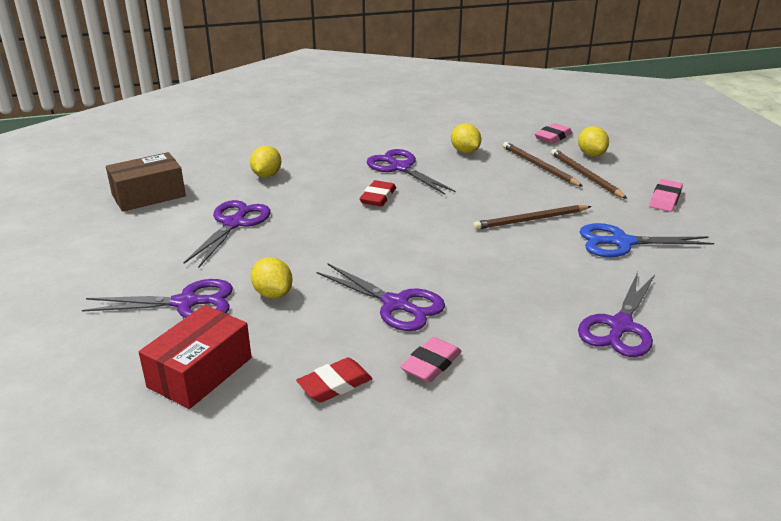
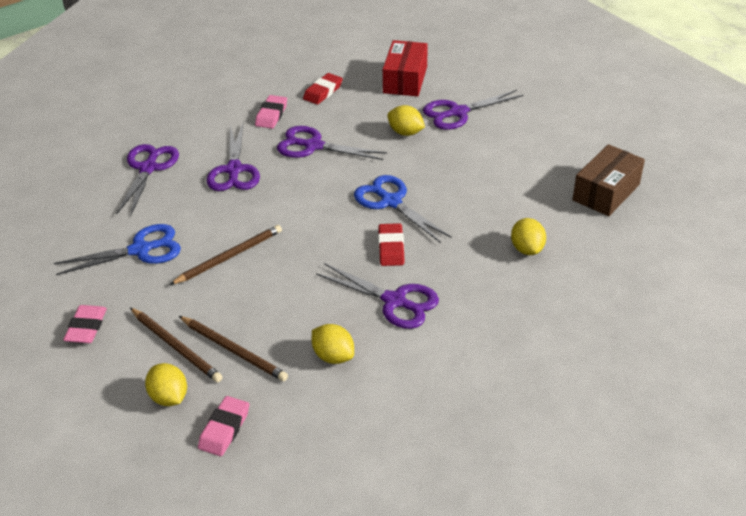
camera: 160 degrees right, 10 degrees up
(234, 223) = (495, 183): purple scissors -> purple scissors (234, 170)
(350, 230) = (390, 201): none -> blue scissors

